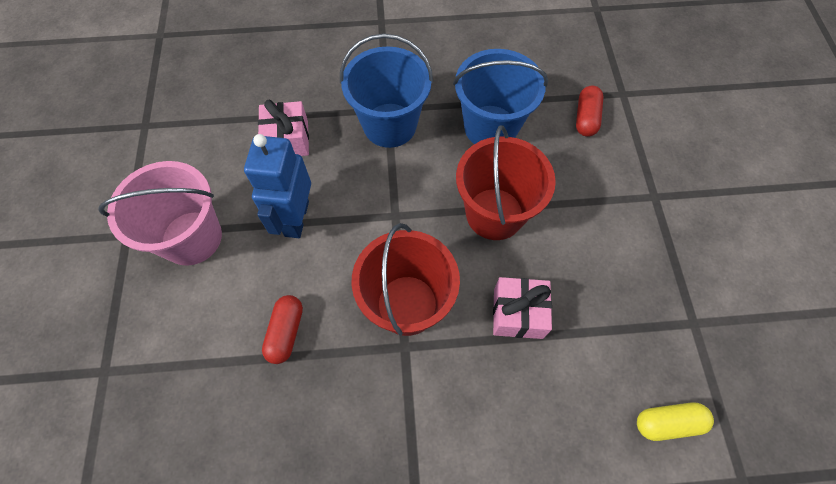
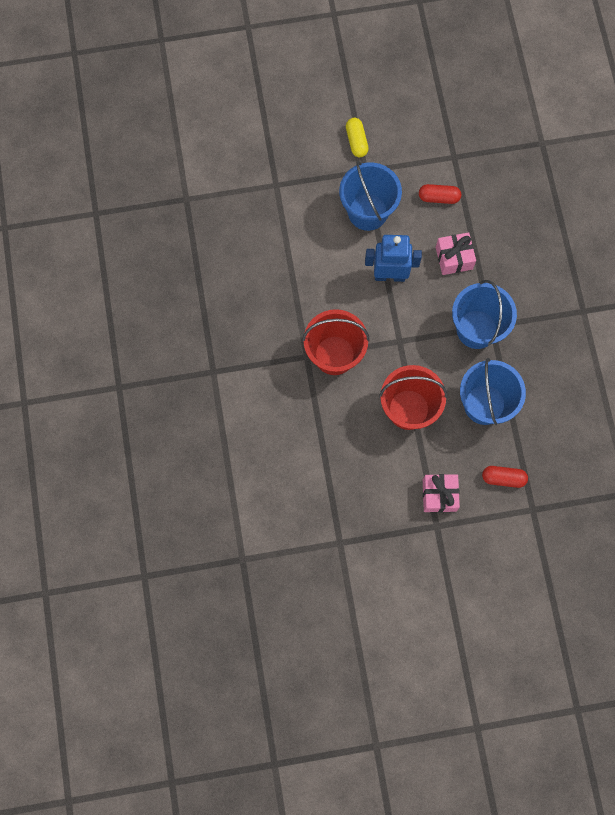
camera: 85 degrees right, 10 degrees up
(192, 238) = (367, 212): pink bucket -> blue bucket
(286, 332) = (309, 283): red capsule -> red capsule (439, 197)
(518, 313) = (335, 426): pink gift -> pink gift (439, 495)
(668, 422) = (273, 517): yellow capsule -> yellow capsule (356, 141)

